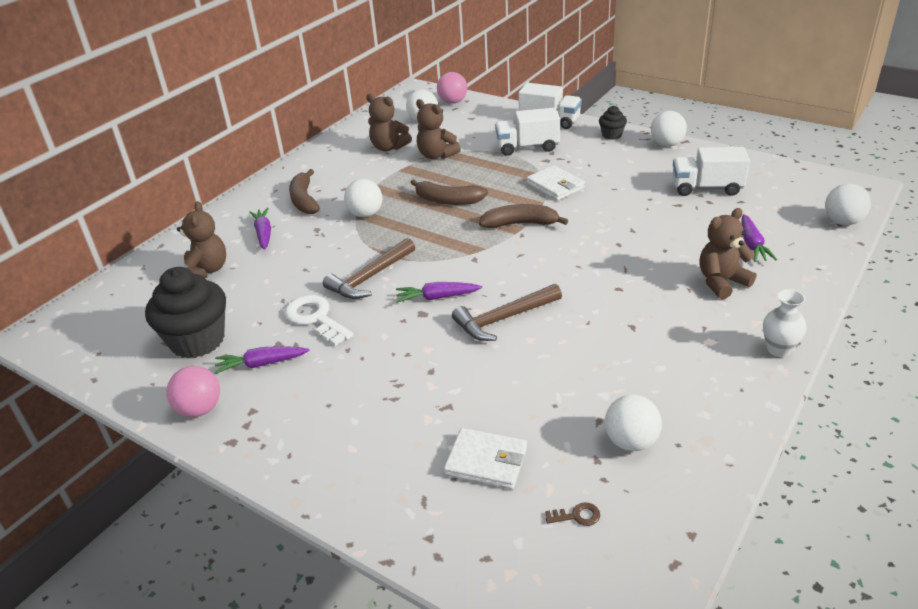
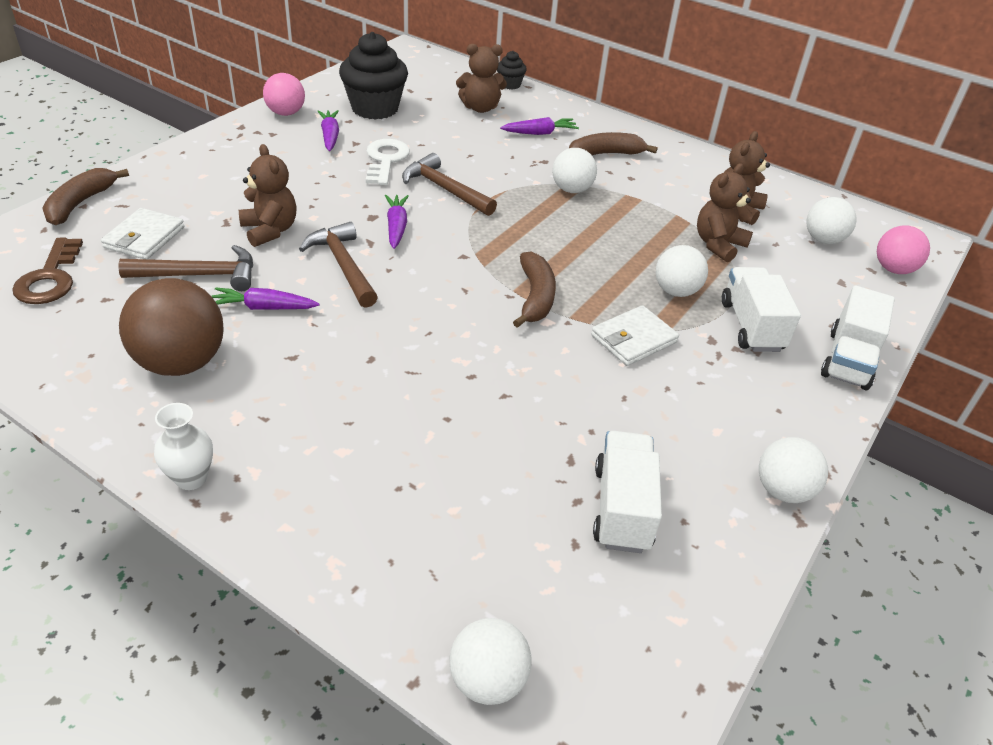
camera: 85 degrees right, 5 degrees up
(315, 318) = (386, 160): white key -> white key turned 45 degrees counterclockwise
(448, 200) = (598, 246): brown banana -> brown banana (80, 203)
(541, 403) = (200, 275): none -> brown hammer
(577, 516) = (50, 278): brown key -> brown key, size x2.18
(611, 135) = (808, 425): black cupcake -> black cupcake (510, 85)
(631, 441) = (114, 323): white ball -> white ball (676, 291)
(664, 385) = (181, 363): none -> brown ball
(721, 282) = (353, 459): brown teddy bear -> brown teddy bear (270, 231)
(752, 245) = (439, 521): purple carrot -> purple carrot (264, 307)

